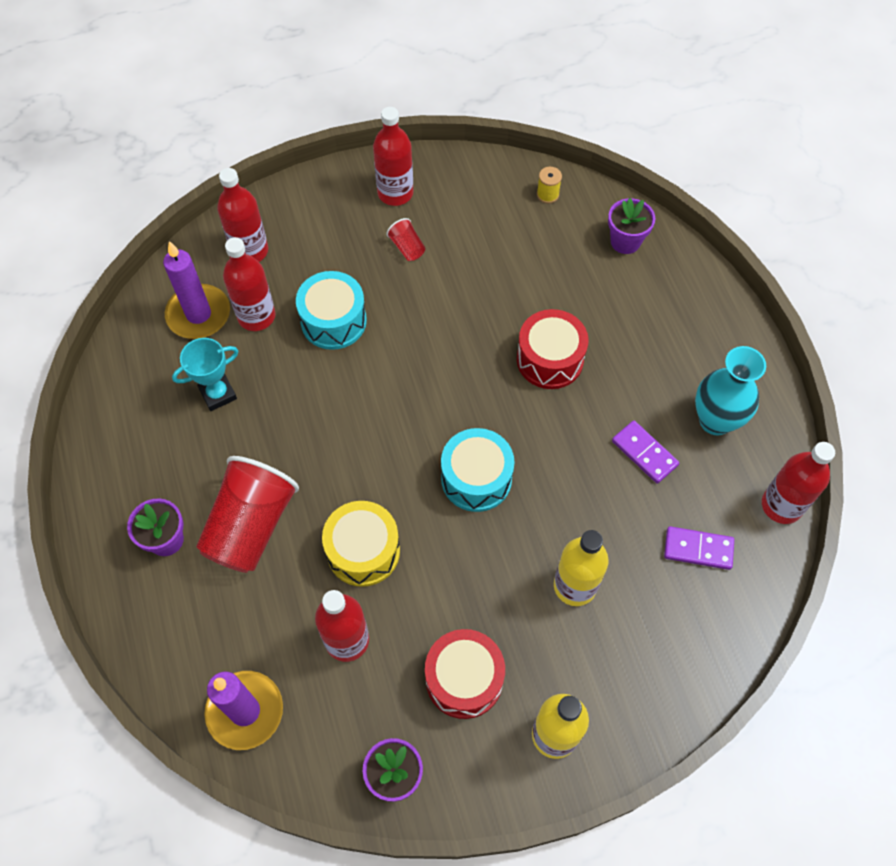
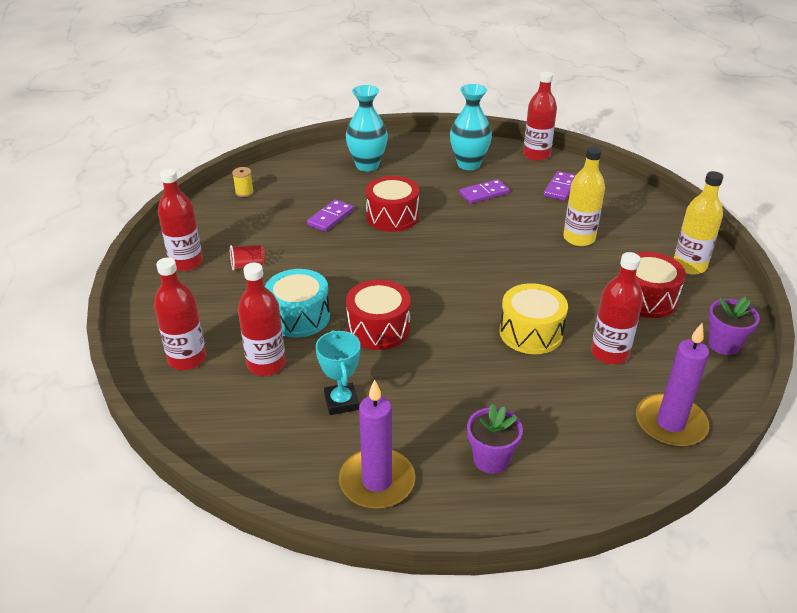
camera: 75 degrees left, 25 degrees down
(198, 314) = (240, 405): purple candle -> purple candle (377, 482)
(251, 526) = (491, 397): red cup -> none
(333, 398) = (378, 328): none -> red drum
(476, 478) = (481, 266): turquoise drum -> none
(525, 296) = (330, 217): none -> purple domino
(625, 241) = (309, 169): purple flower pot -> none
(661, 301) = (367, 165): none -> turquoise vase

